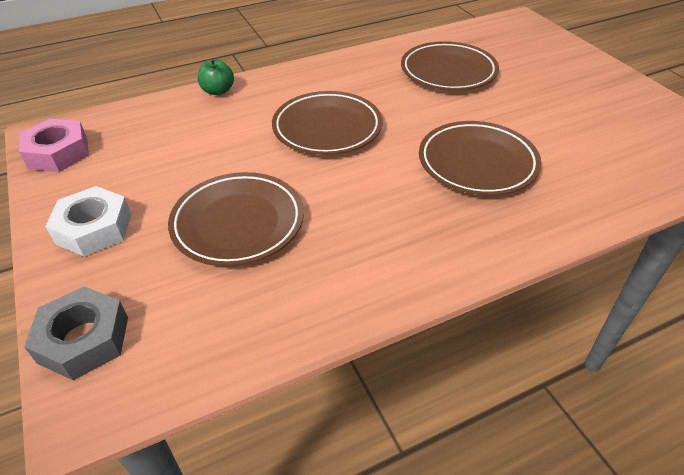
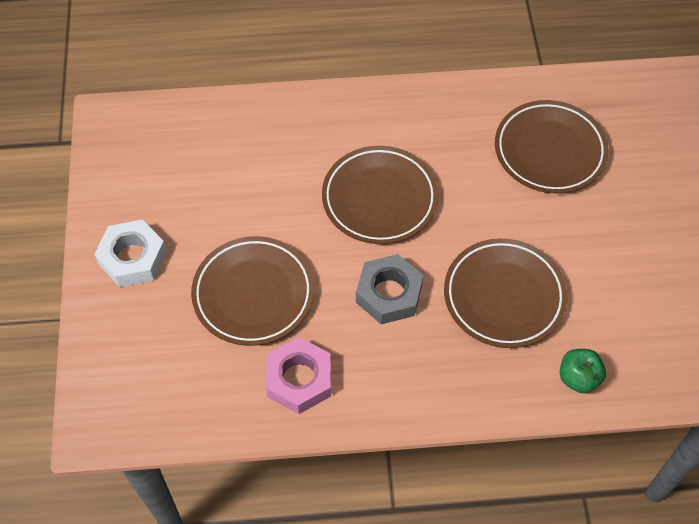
camera: 20 degrees right, 15 degrees up
(58, 153) = (118, 150): pink nut -> pink nut (299, 379)
(84, 339) = (105, 370): grey nut -> grey nut (389, 294)
(218, 91) = (290, 105): green apple -> green apple (578, 378)

